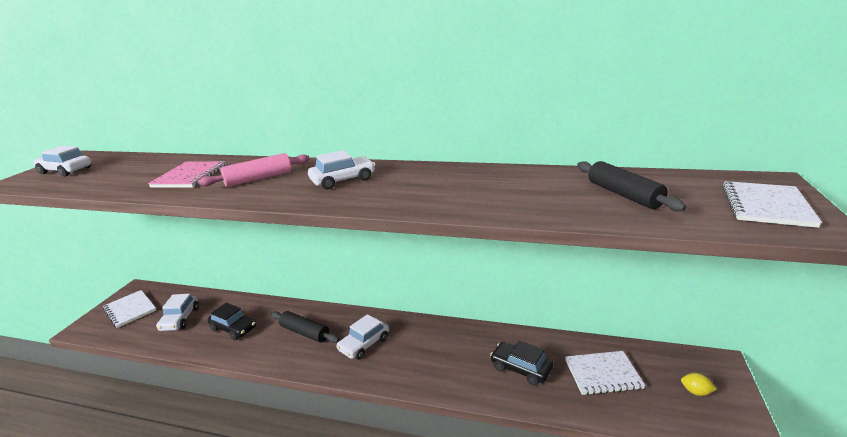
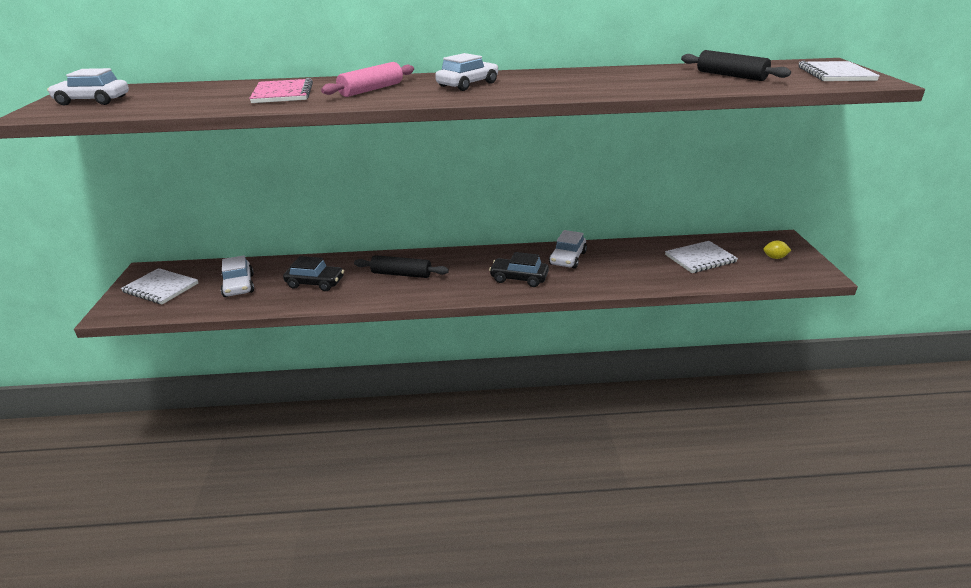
camera: 20 degrees left, 5 degrees up
(364, 344) = (472, 273): white car -> white car (567, 258)
(521, 368) = (631, 266): black car -> black car (519, 278)

